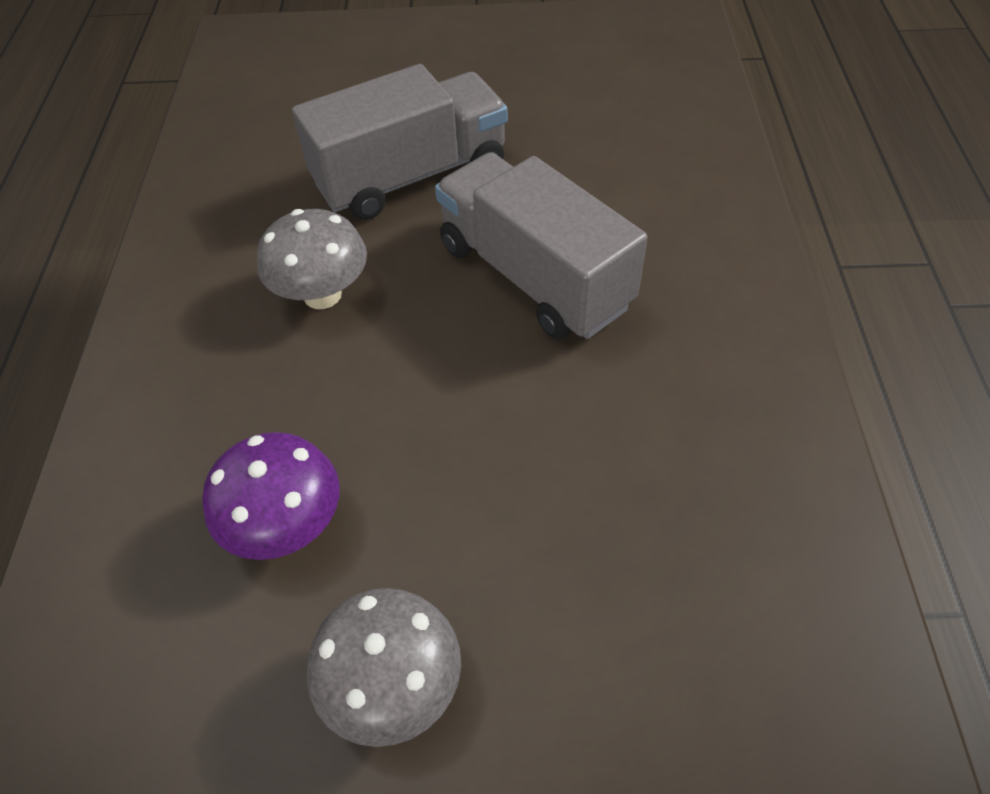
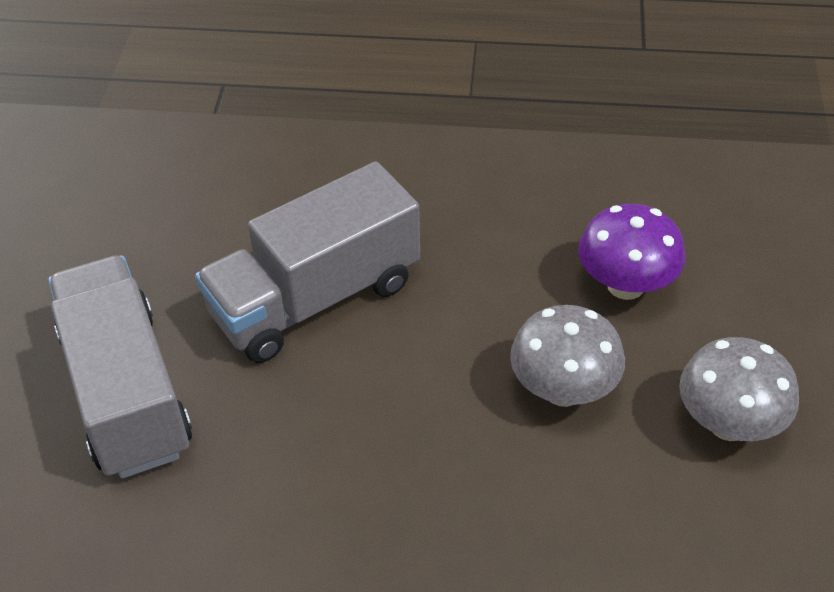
camera: 85 degrees left, 5 degrees down
(287, 526) = (584, 502): purple mushroom -> purple mushroom (625, 285)
(322, 295) = (296, 479): grey mushroom -> grey mushroom (563, 390)

